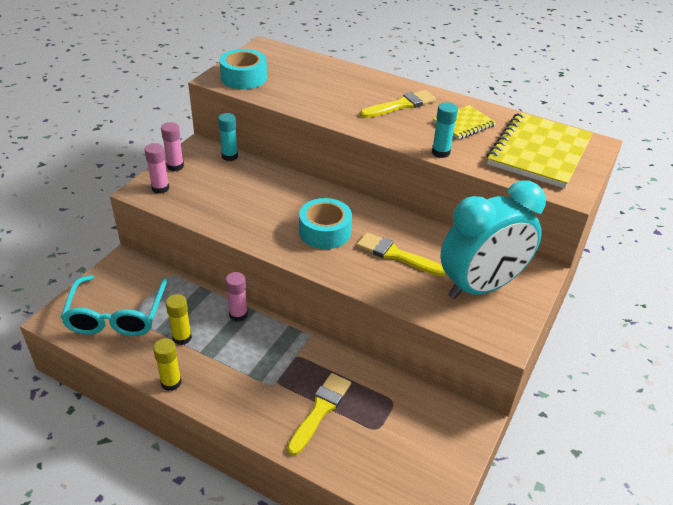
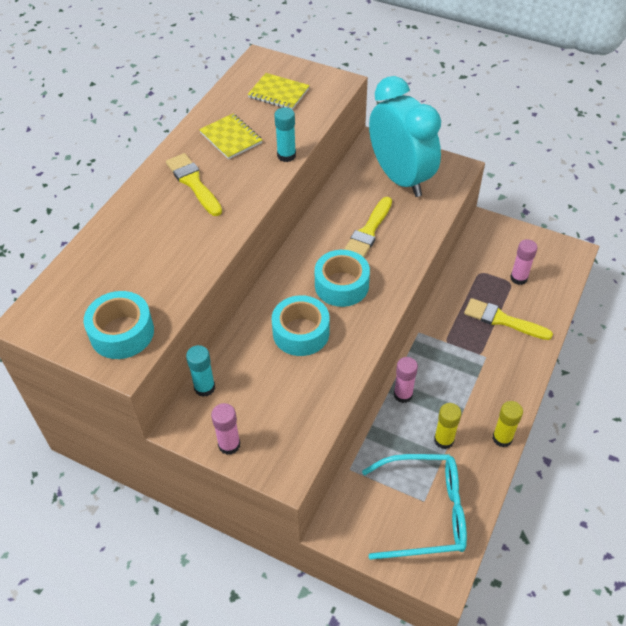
camera: 90 degrees left, 10 degrees up
(160, 188) = (279, 452): pink glue stick -> pink glue stick (518, 278)
(273, 205) = (301, 332): none -> turquoise tape
(539, 152) = (278, 93): yellow notebook -> yellow notebook, size x0.52

